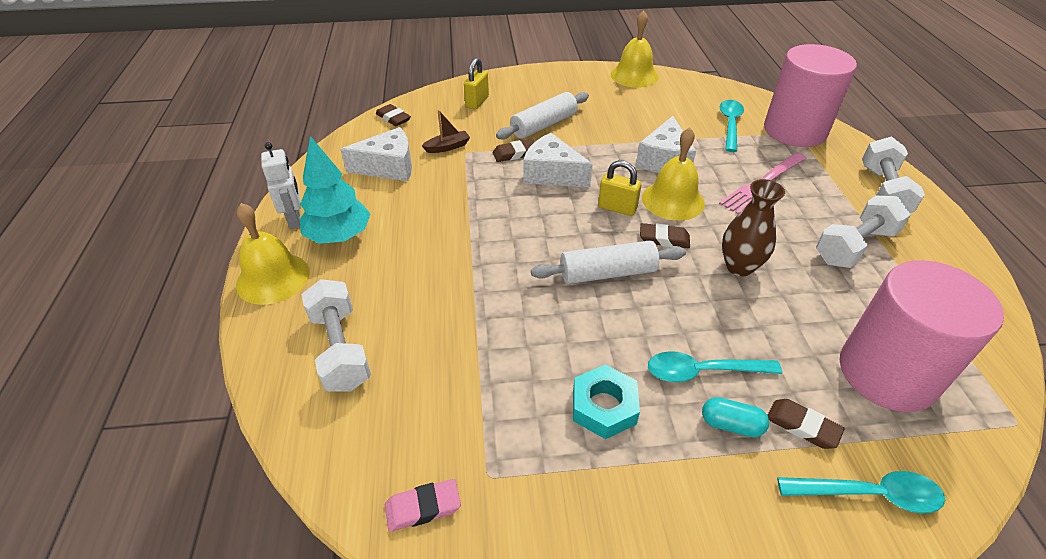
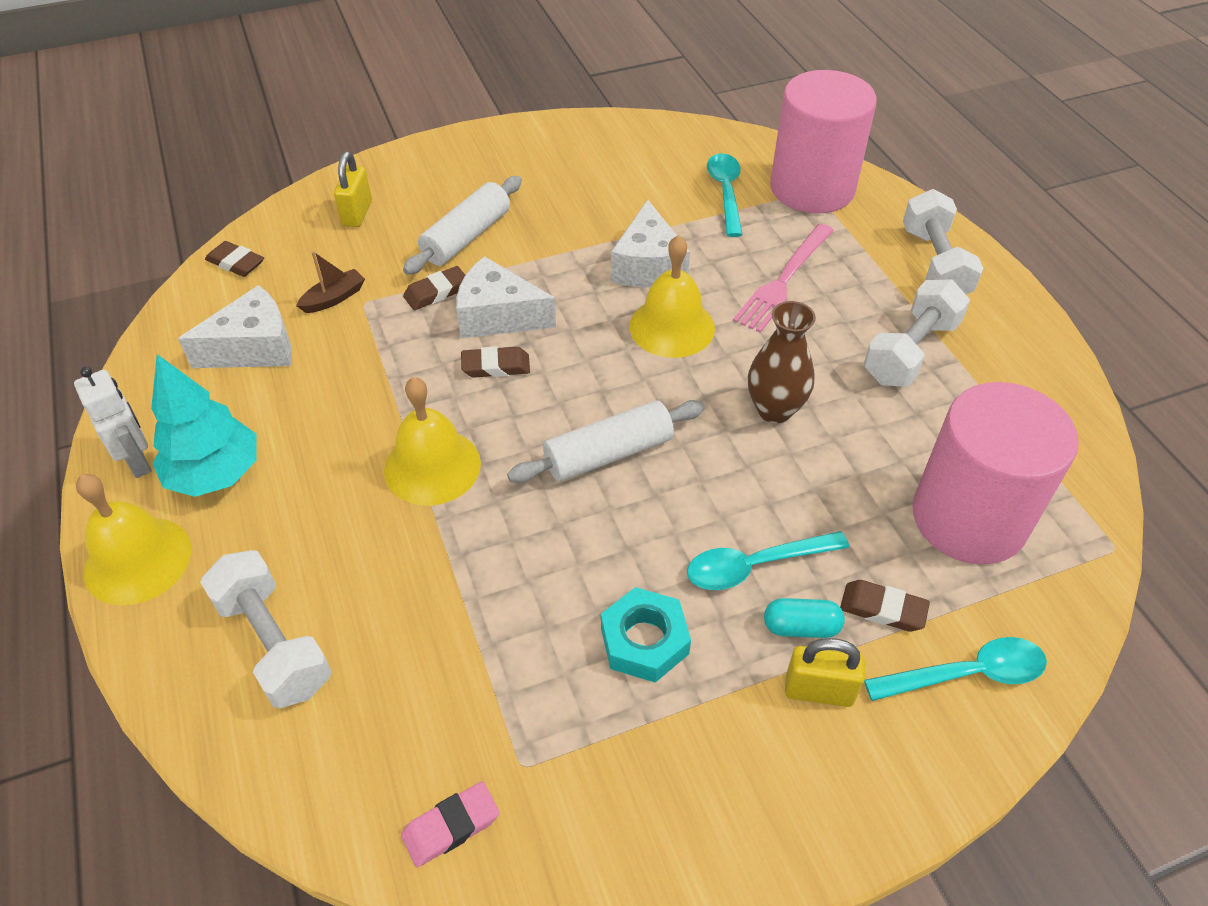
camera: 15 degrees left, 5 degrees up
(617, 208) = (600, 353): yellow padlock -> yellow padlock (818, 691)
(634, 75) = (578, 130): yellow bell -> yellow bell (432, 466)
(664, 239) = (671, 388): brown eraser -> brown eraser (496, 366)

